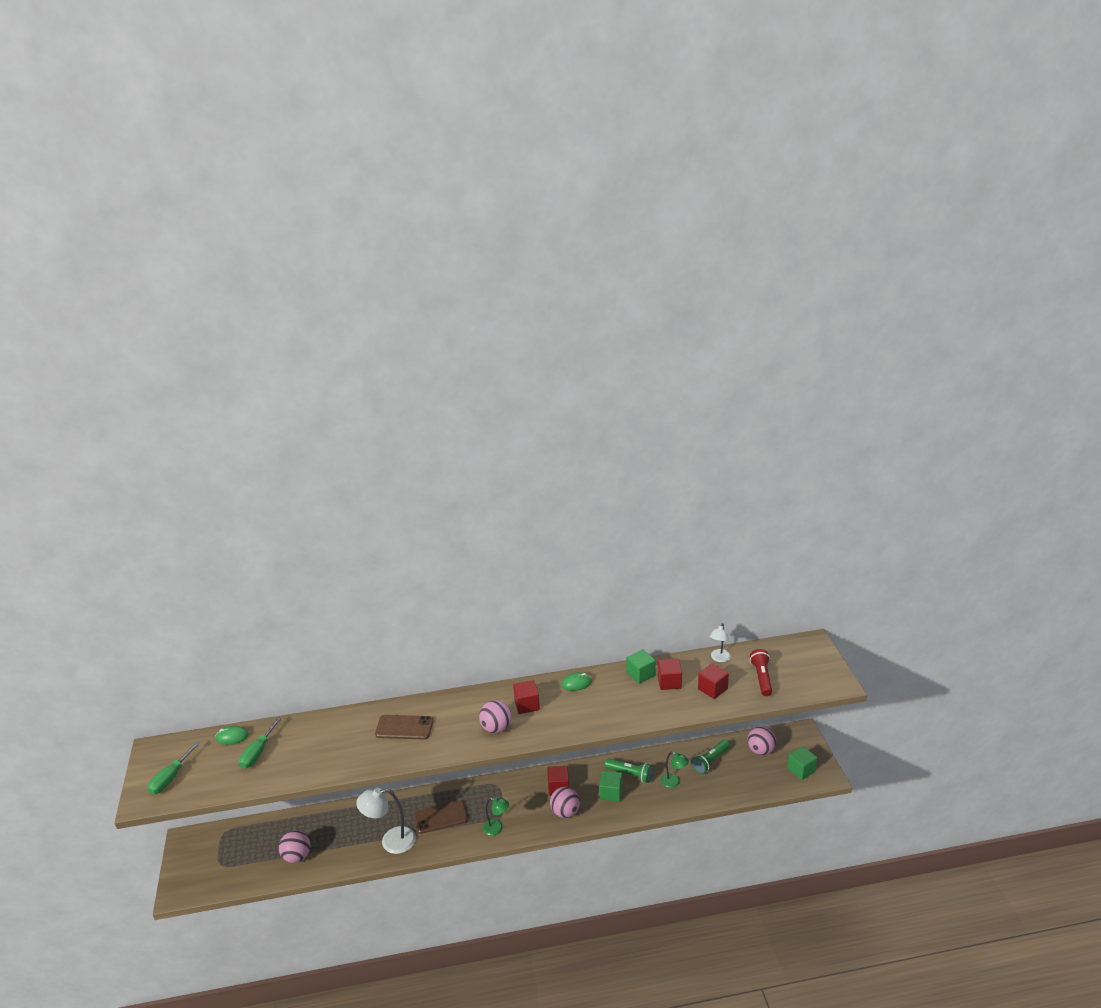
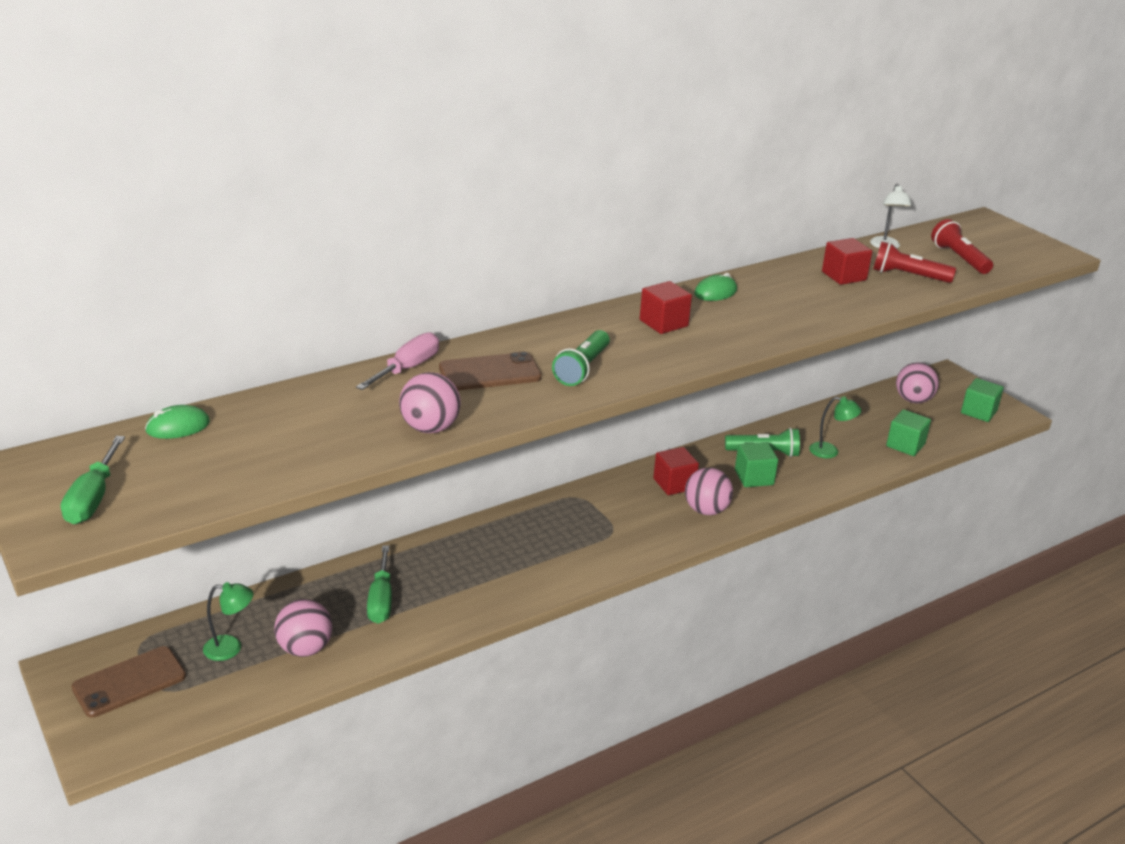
camera: 25 degrees left, 0 degrees up
(258, 753) = (247, 439): green screwdriver -> green screwdriver (381, 600)
(364, 716) = (407, 368): none -> pink screwdriver
(391, 841) = (458, 596): white lamp -> none
(440, 817) = (519, 551): brown phone -> brown phone (129, 682)
(496, 728) = (641, 354): pink ball -> pink ball (430, 428)
(497, 828) = (618, 548): green lamp -> green lamp (231, 648)
(640, 674) = (797, 273): green cube -> green cube (905, 445)
(710, 761) = (859, 421): green flashlight -> green flashlight (582, 369)
(712, 689) = (908, 276): red cube -> red flashlight

